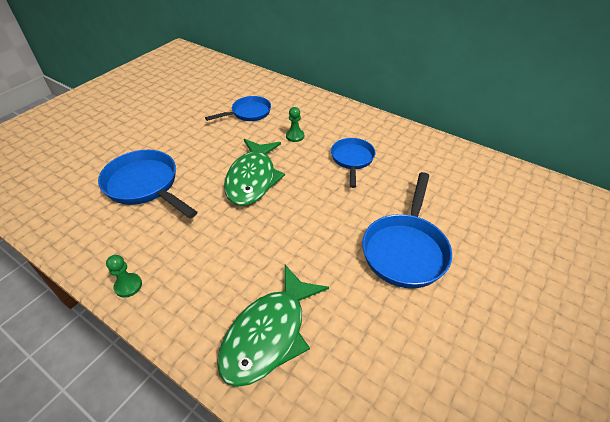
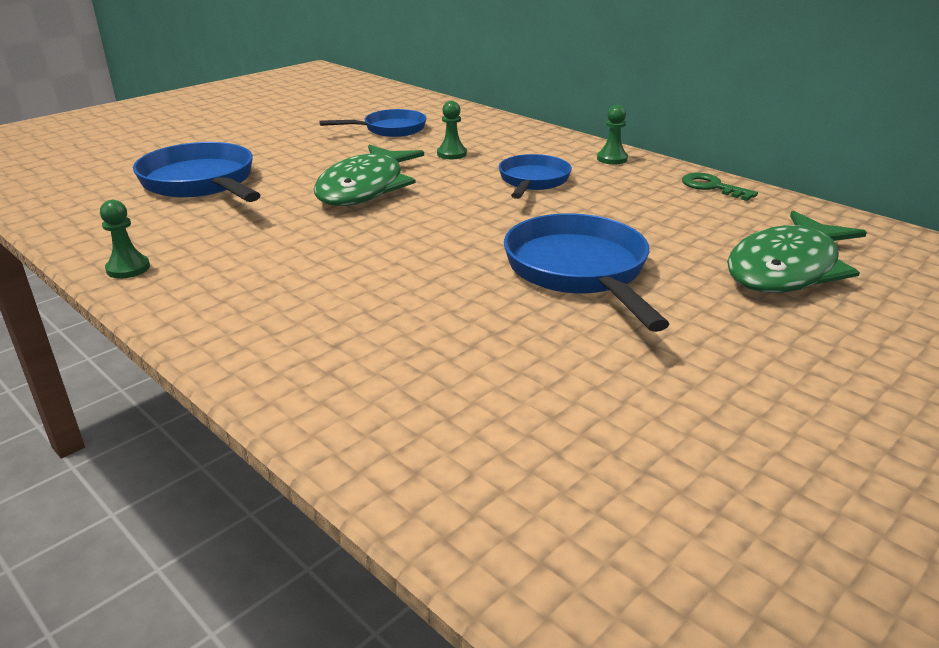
camera: 10 degrees right, 15 degrees down
(269, 334) = (315, 331): green fish -> green fish (787, 268)
(391, 131) = (612, 159): none -> green pawn
(405, 249) = (579, 272): blue pan -> blue pan turned 135 degrees clockwise
(456, 154) = (712, 187): none -> green key

